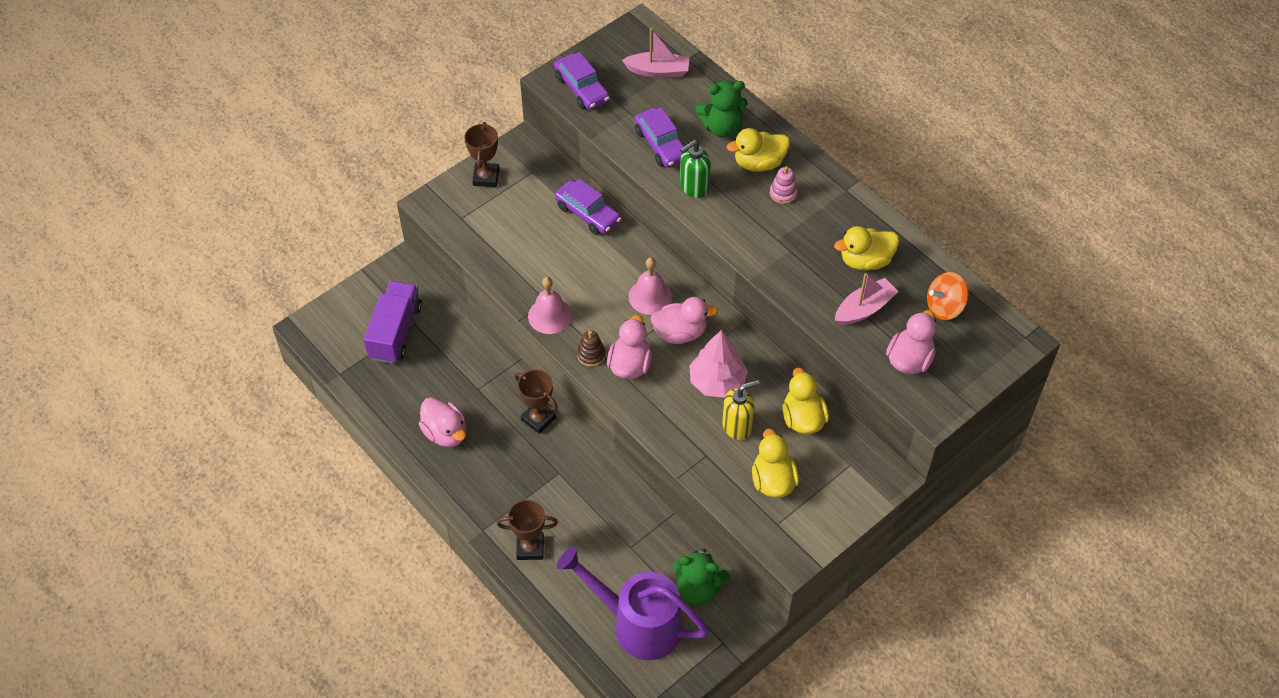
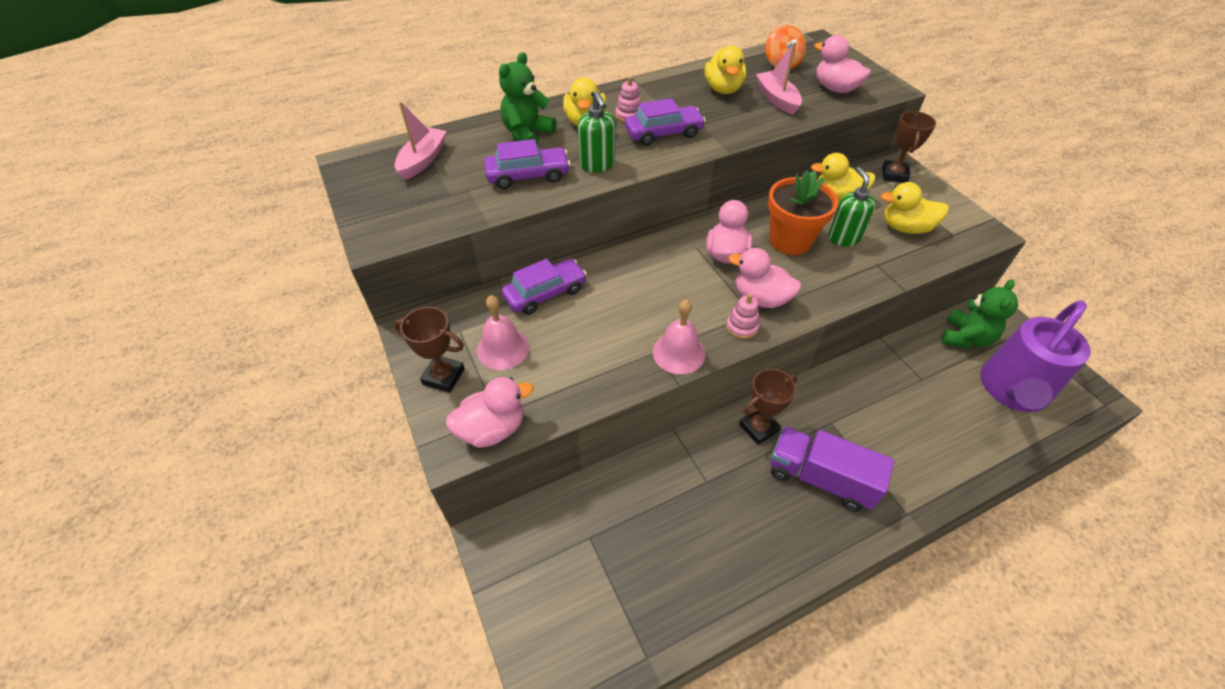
camera: 75 degrees left, 5 degrees down
(395, 332) = (596, 564): purple truck -> purple truck (820, 478)
(445, 433) = (766, 530): pink duck -> pink duck (492, 429)
(530, 548) = (929, 469): brown trophy -> brown trophy (894, 175)
(582, 89) = (408, 219): purple car -> purple car (663, 133)
(591, 355) = (742, 327): brown stacking toy -> pink stacking toy
(650, 296) = (675, 266): pink bell -> pink bell (503, 348)
(717, 382) = (790, 240): pink tree -> orange flower pot
(722, 127) = (527, 134): green teddy bear -> green teddy bear turned 150 degrees counterclockwise
(737, 426) = (843, 238): yellow soap dispenser -> green soap dispenser

